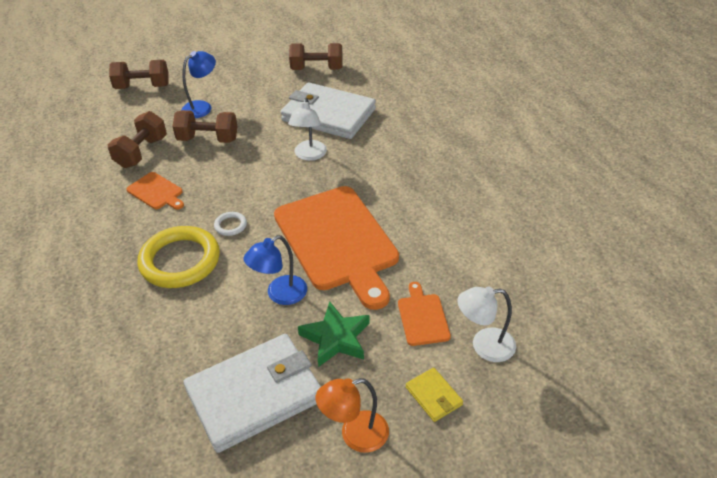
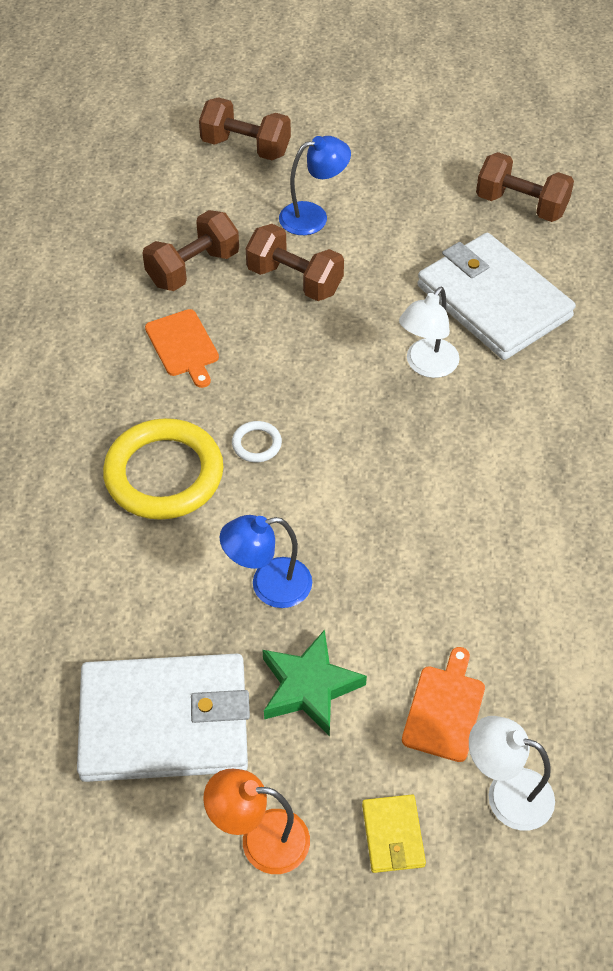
camera: 25 degrees right, 10 degrees up
(337, 241) = (390, 533): orange cutting board -> none

